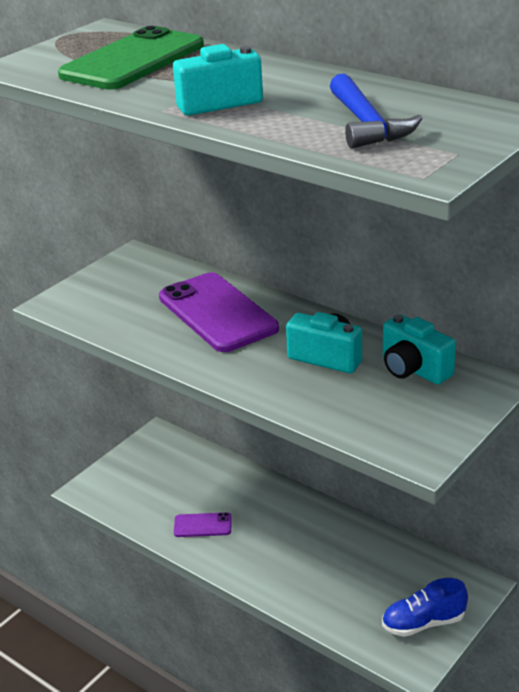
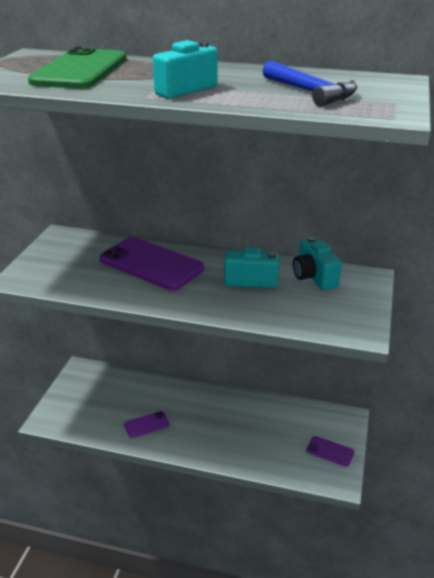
camera: 25 degrees left, 0 degrees up
(413, 369) = (314, 277): turquoise camera -> turquoise camera turned 45 degrees clockwise
(423, 623) = (330, 451): blue shoe -> purple phone

